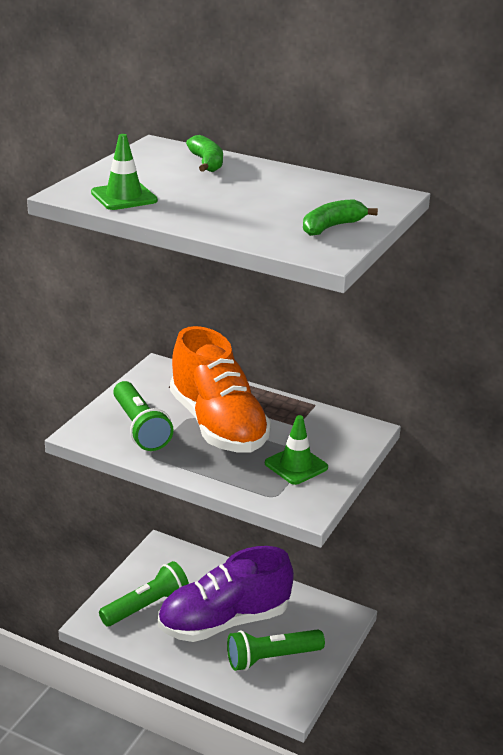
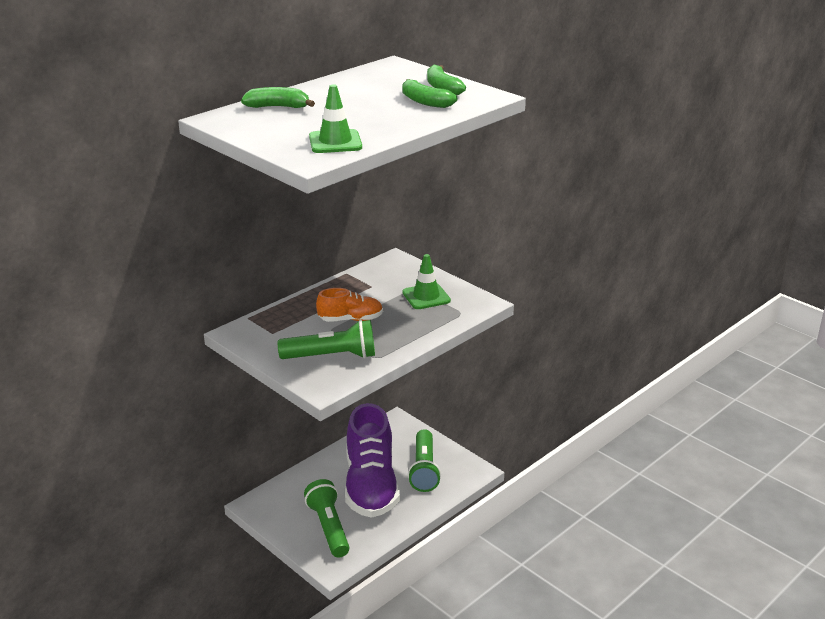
camera: 70 degrees left, 0 degrees up
(218, 425) = (350, 319): orange shoe -> orange shoe, size x0.48
(276, 223) = (425, 102): none -> green banana

